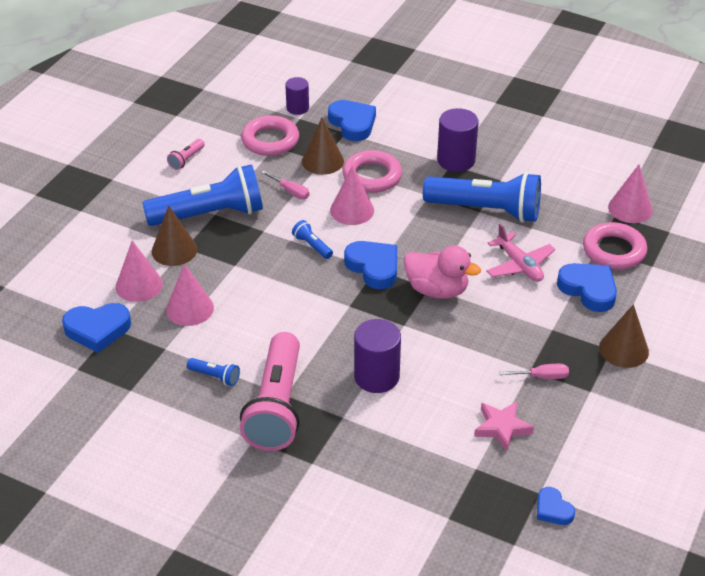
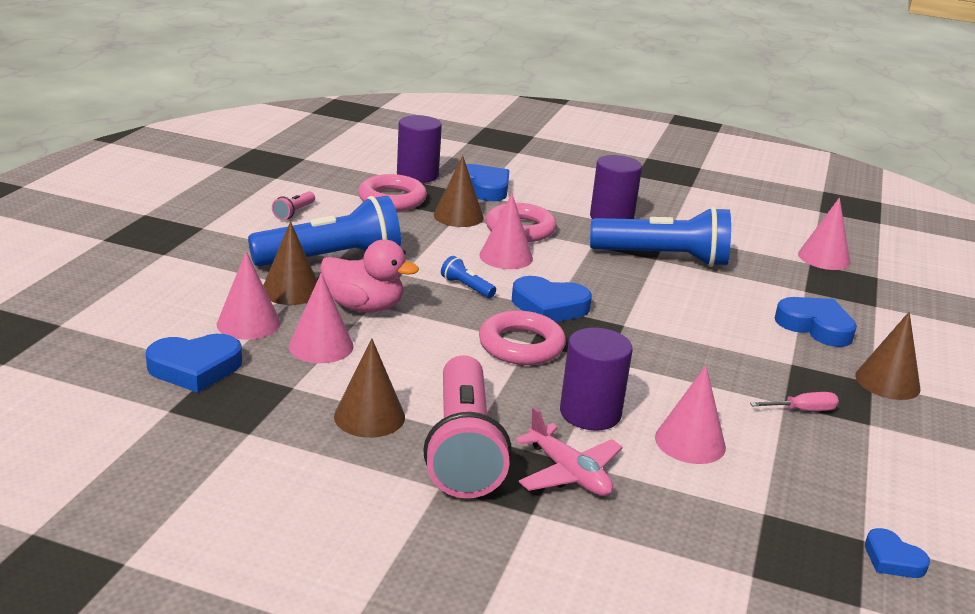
camera: 10 degrees left, 15 degrees down
(215, 376) = (369, 416): blue flashlight -> brown cone
(290, 191) = (427, 240): pink screwdriver -> none
(297, 108) = (417, 175): purple cylinder -> purple cylinder, size x1.60
(373, 267) = (549, 306): blue heart -> blue heart turned 150 degrees clockwise
(437, 290) = (635, 327): pink duck -> pink duck (364, 307)
(443, 405) = (690, 442): none -> pink cone
(502, 428) = (777, 465): pink star -> none
(519, 265) = (723, 305): pink plane -> pink plane (568, 473)
(614, 251) = (825, 293): pink ring -> pink ring (521, 345)

